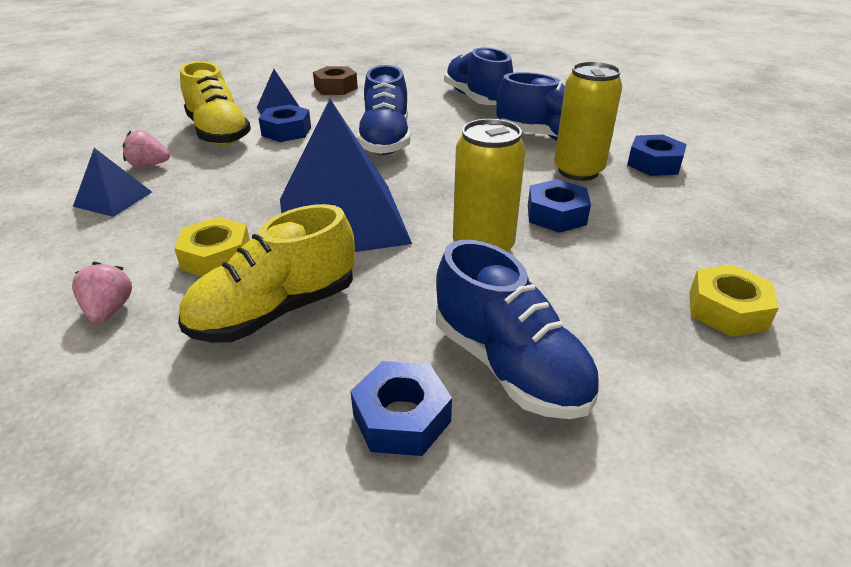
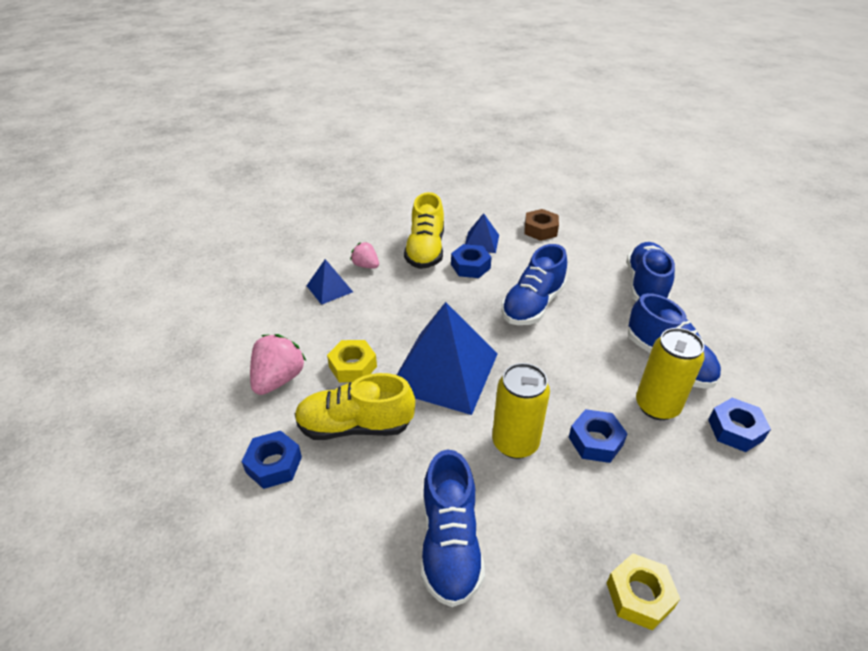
camera: 35 degrees right, 5 degrees up
(109, 310) = (278, 379): pink strawberry -> pink strawberry, size x1.65
(401, 418) = (364, 539): blue nut -> blue nut (274, 464)

